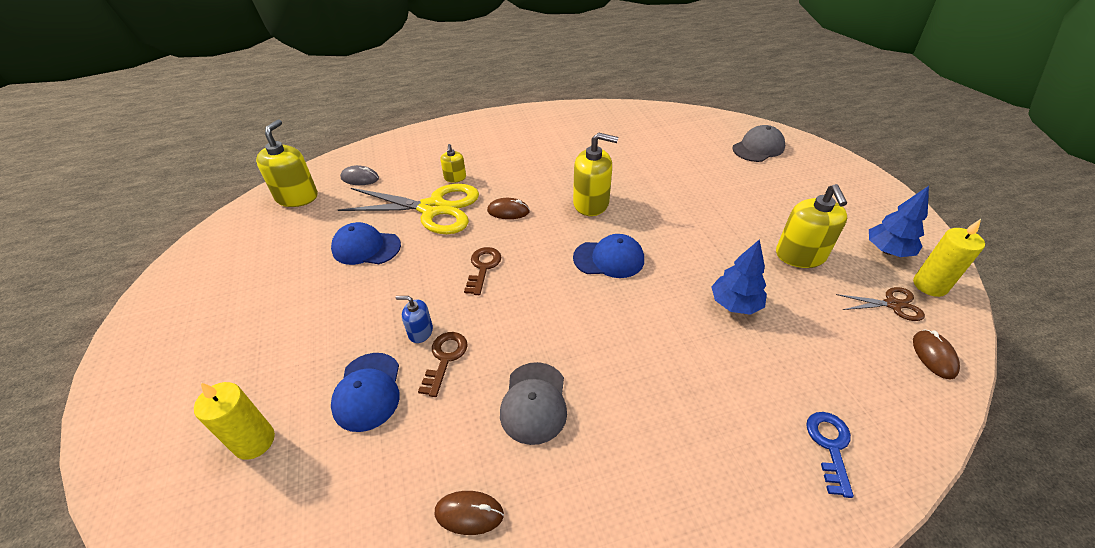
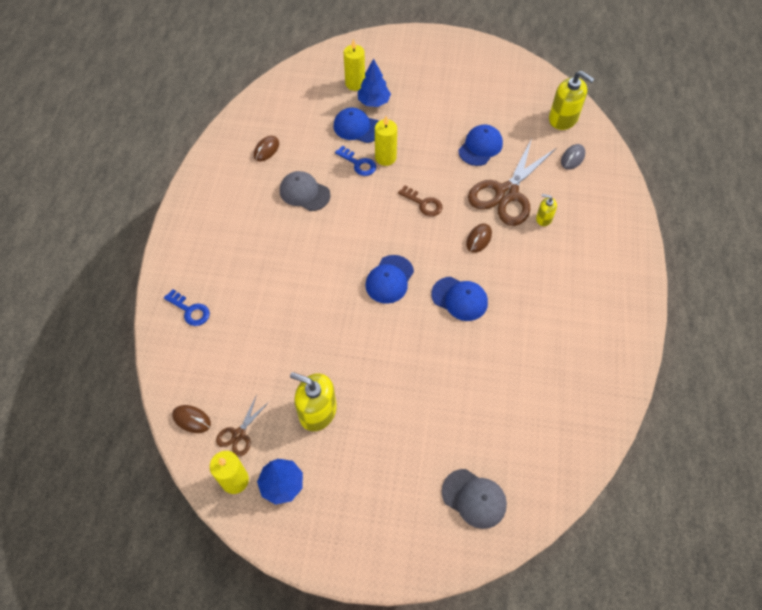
camera: 115 degrees right, 15 degrees up
(420, 332) = (385, 158): blue soap dispenser -> yellow candle
(433, 209) = (506, 193): yellow scissors -> brown scissors
(445, 358) = (358, 164): brown key -> blue key
(591, 203) = (459, 299): yellow soap dispenser -> blue cap
(735, 304) = (303, 331): blue tree -> blue tree (374, 102)
(758, 148) = (474, 498): grey cap -> grey cap turned 45 degrees counterclockwise

